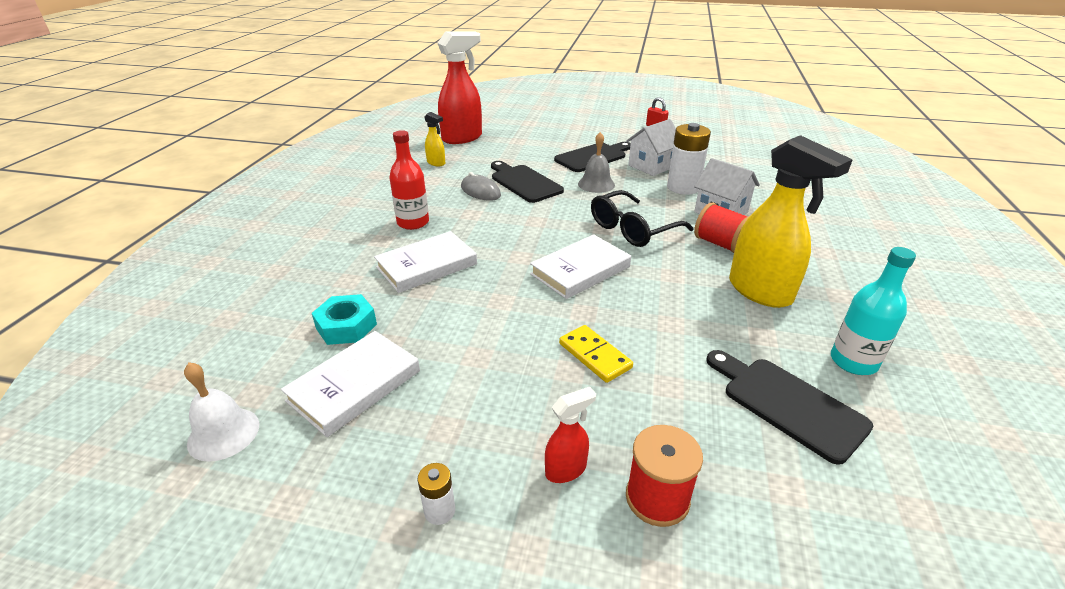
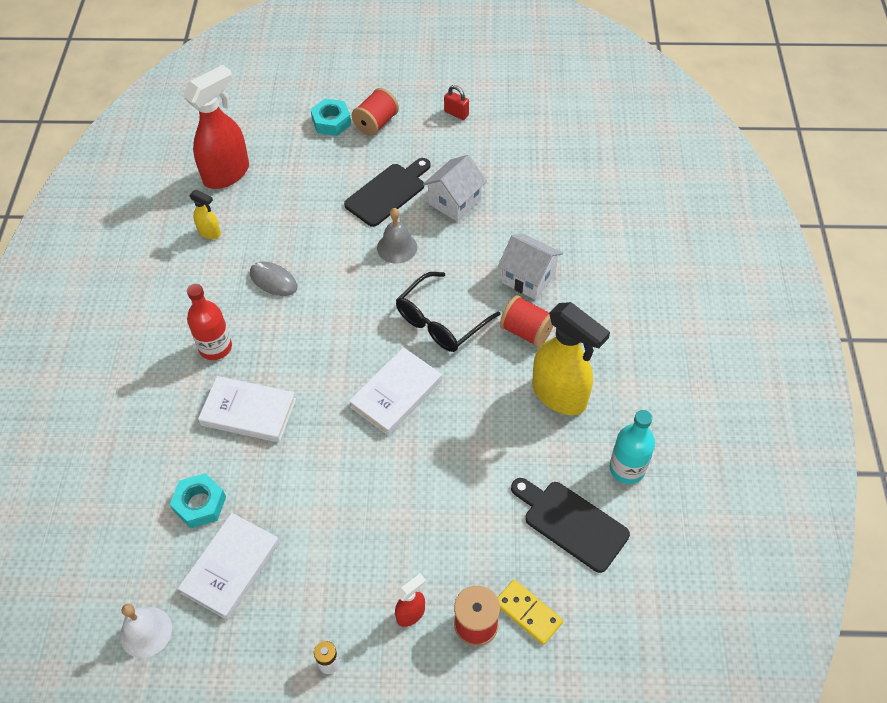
camera: 10 degrees left, 20 degrees up
(426, 266) = (248, 412): white book -> white book turned 60 degrees clockwise
(524, 182) = (318, 256): black cutting board -> none
(553, 123) = (331, 122): none -> turquoise nut
(589, 126) = (376, 123): none -> red spool
(595, 355) = (420, 499): yellow domino -> yellow domino (528, 613)
(683, 187) = (490, 239): white battery -> none

